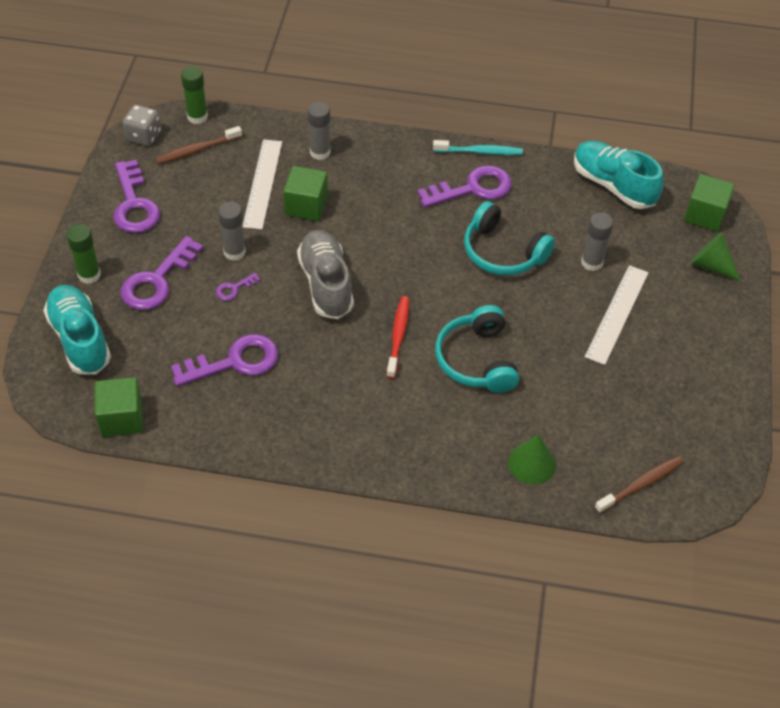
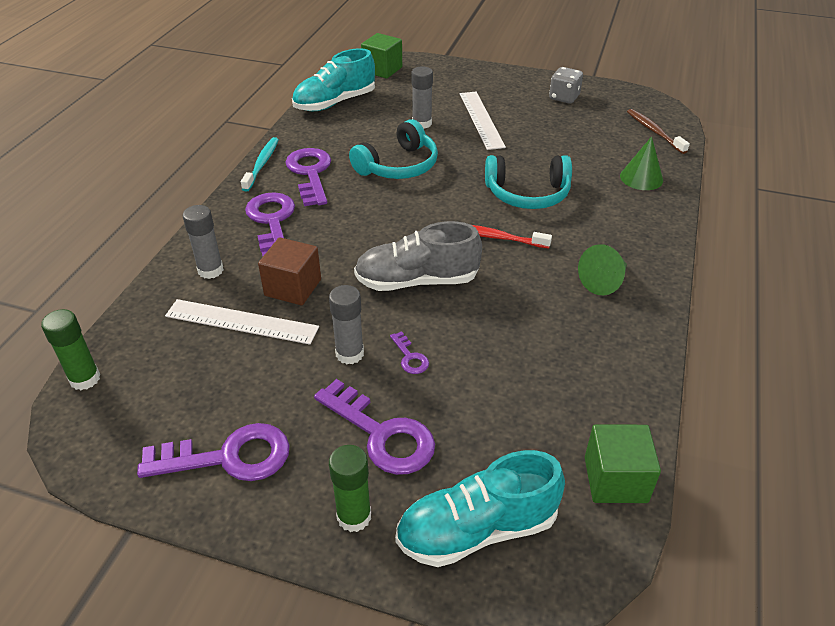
camera: 80 degrees left, 10 degrees down
(143, 136) = (91, 442): grey dice -> grey dice (564, 97)
(197, 150) = (150, 382): brown toothbrush -> none
(234, 362) = (525, 363): purple key -> purple key (272, 222)
(306, 206) = (293, 287): green cube -> brown cube
(617, 314) = (481, 119): white ruler -> white ruler turned 45 degrees clockwise
(711, 265) = (436, 75): green cone -> green cone (604, 281)

